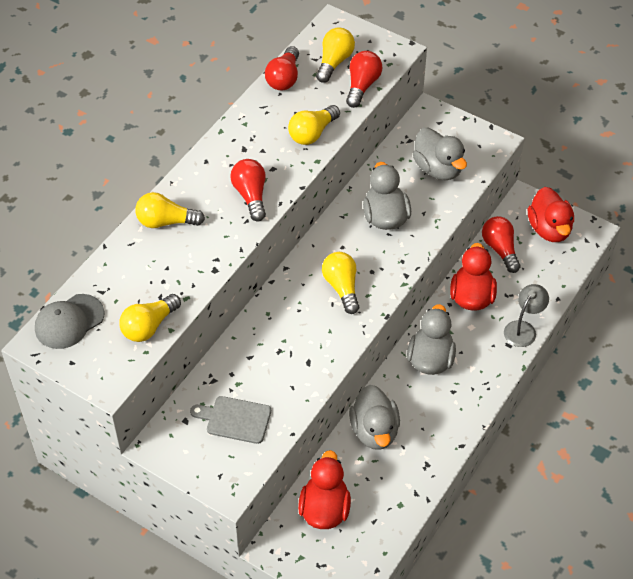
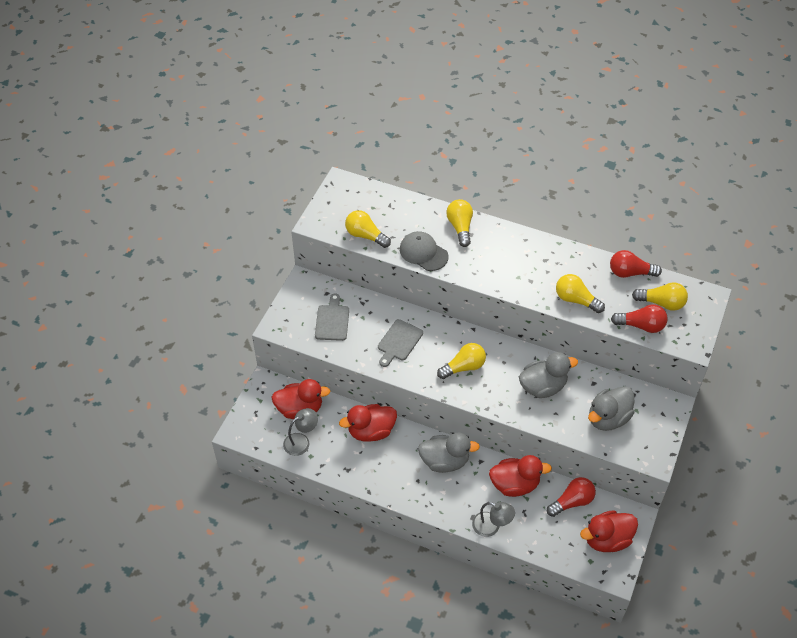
camera: 80 degrees right, 0 degrees up
(69, 321) = (361, 194): grey cap -> grey cap (423, 253)
(251, 196) = (499, 272): red light bulb -> none
(288, 349) = (399, 342): none -> grey cutting board
(374, 431) = (371, 431): grey duck -> red duck
(376, 513) = (301, 441): none -> grey lamp

